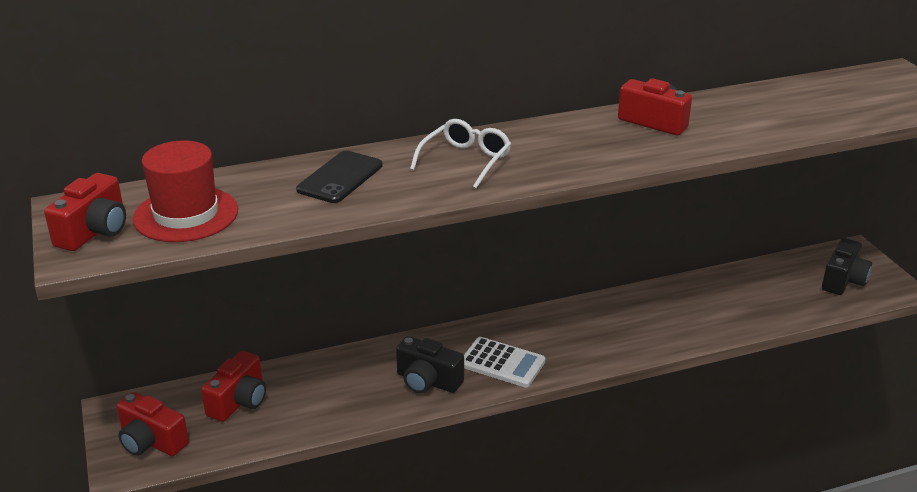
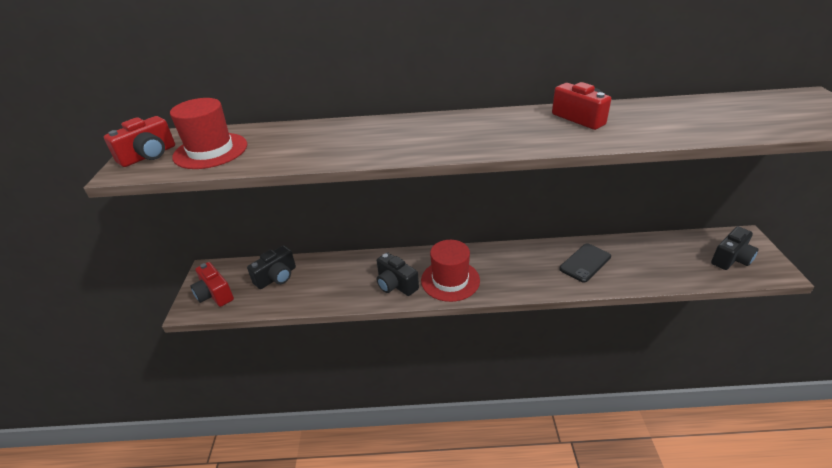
camera: 20 degrees right, 5 degrees up
(239, 401) = (276, 277): red camera -> black camera
(340, 178) = (326, 137): black phone -> black phone (585, 263)
(465, 161) = (419, 133): white glasses -> none
(502, 363) = (450, 280): white calculator -> red hat

